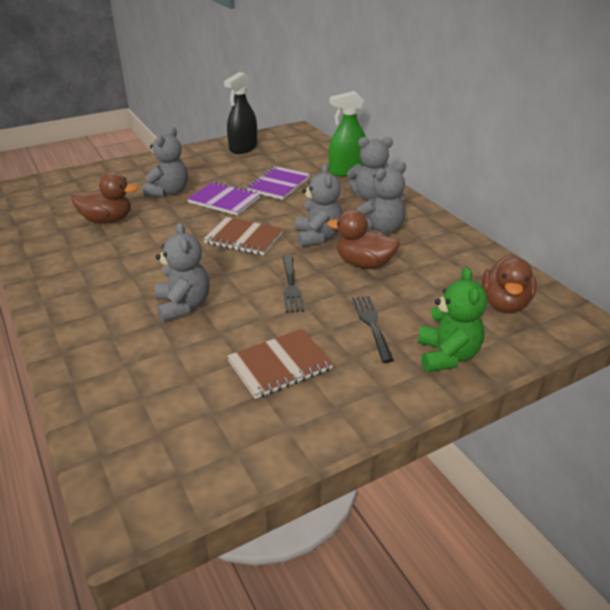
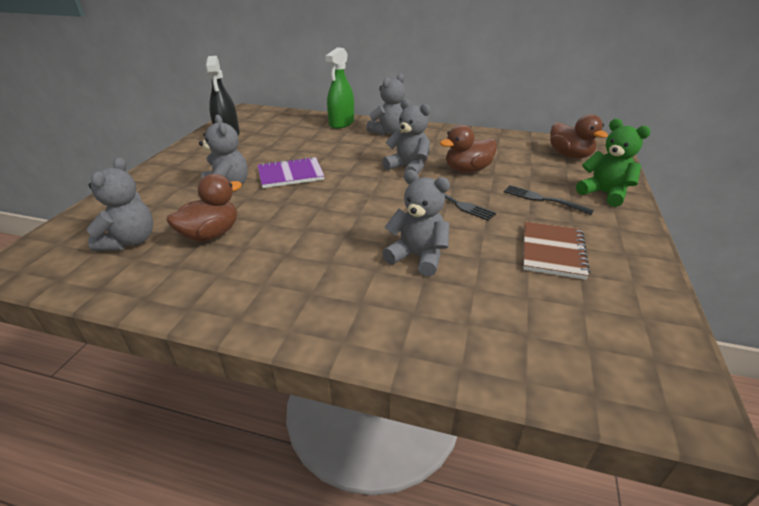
camera: 45 degrees left, 0 degrees up
(244, 238) = (361, 191): brown notebook -> none
(278, 184) = (311, 148): purple notebook -> none
(381, 229) = (434, 147): grey teddy bear -> grey teddy bear (130, 241)

